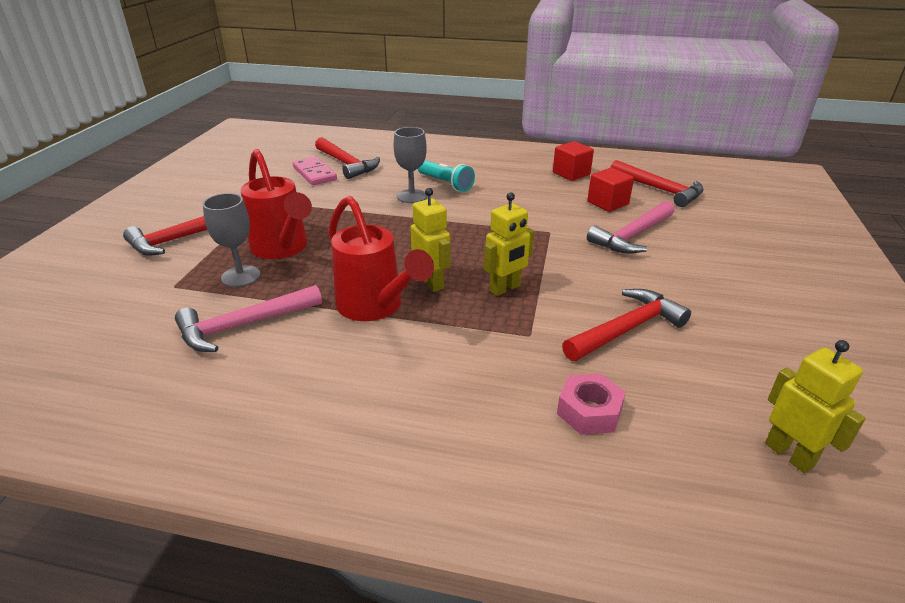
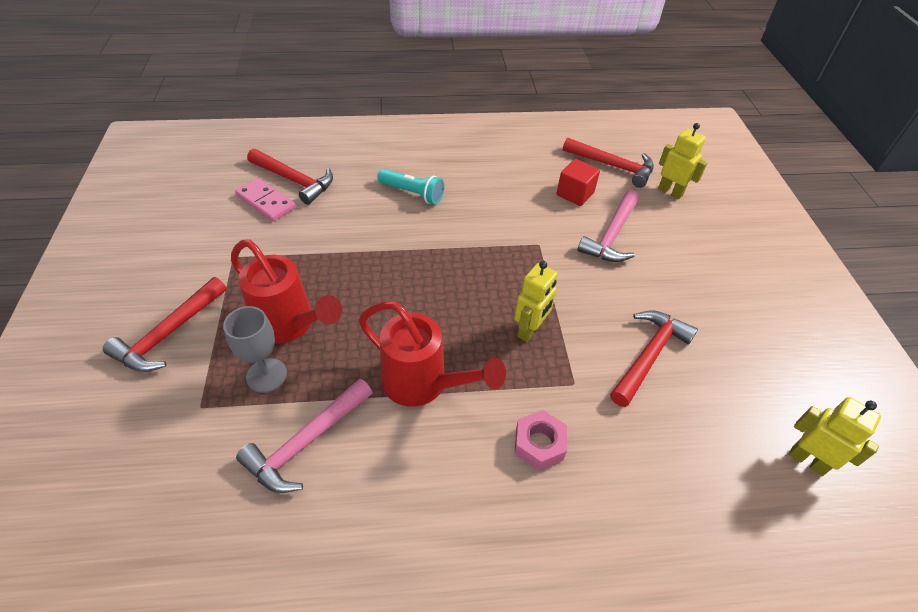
camera: 20 degrees left, 15 degrees up
(412, 196) = (387, 219): grey goblet -> none
(431, 283) = (461, 338): yellow robot -> yellow robot (670, 192)
(571, 174) = (526, 157): red cube -> none
(589, 411) = (654, 459): pink nut -> pink nut (539, 444)

